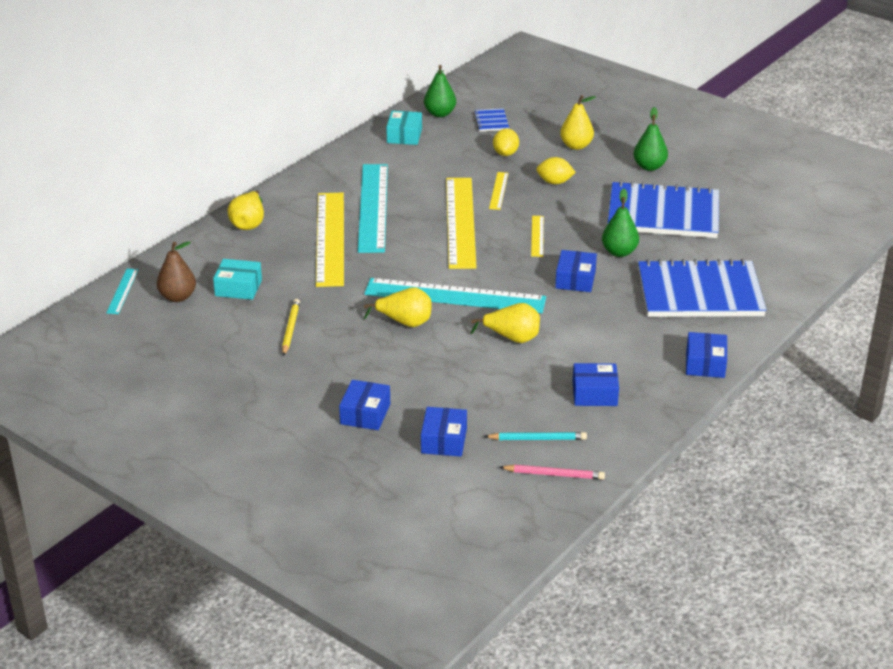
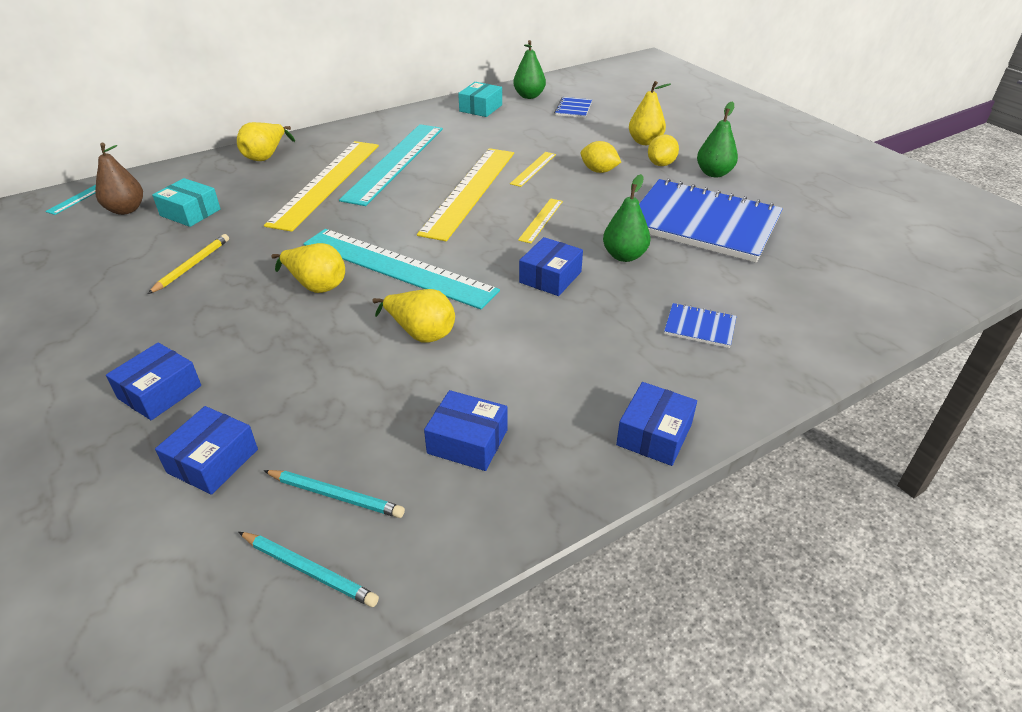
camera: 20 degrees right, 5 degrees up
(505, 153) = (566, 137): yellow lemon -> yellow lemon (661, 164)
(554, 474) = (309, 570): pink pencil -> turquoise pencil
(700, 293) = (699, 327): blue notebook -> blue notebook, size x0.41

